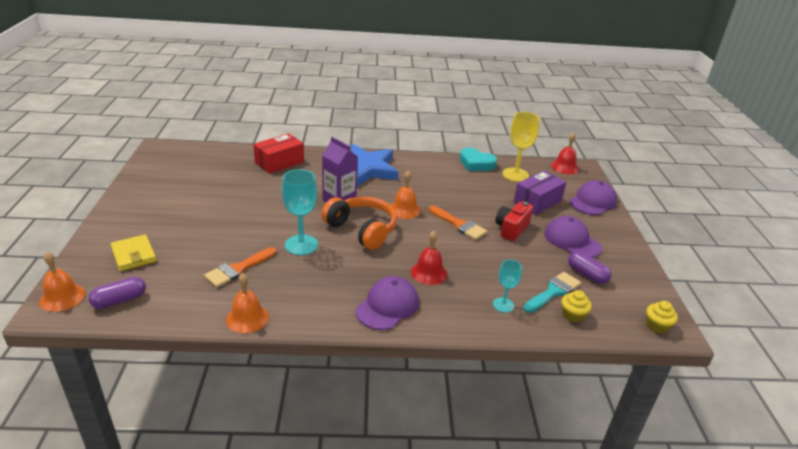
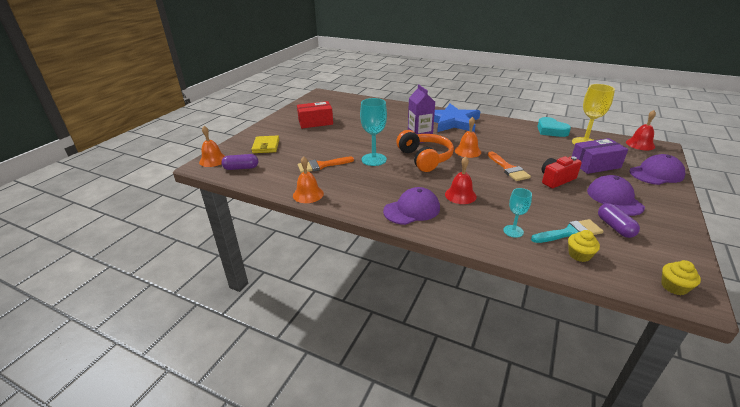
camera: 30 degrees right, 0 degrees up
(279, 162) = (392, 110): red box -> red box (315, 122)

